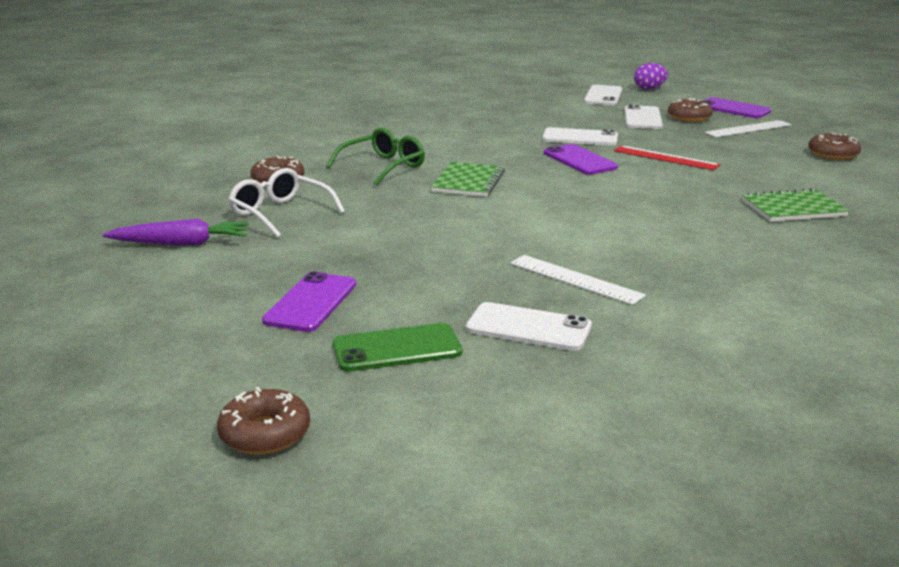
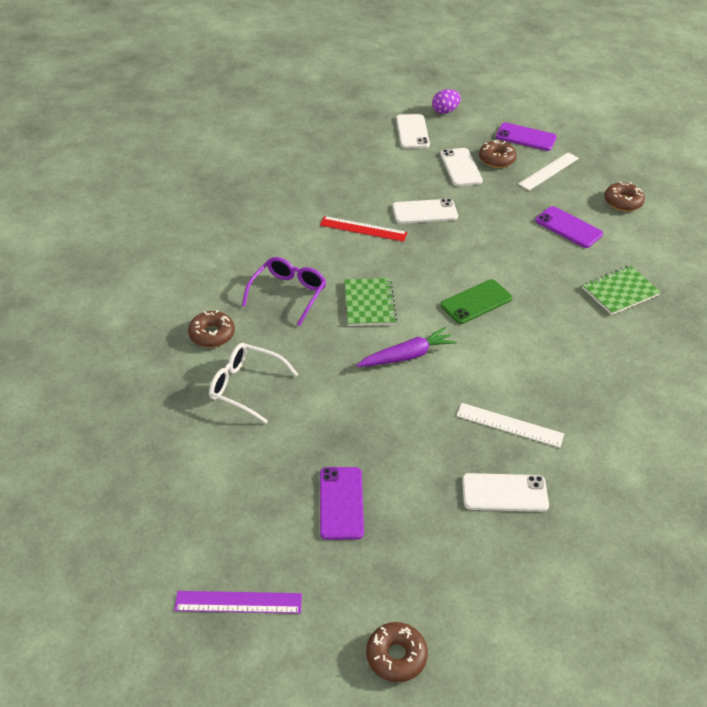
camera: 20 degrees left, 20 degrees up
(115, 353) = (238, 602): none -> purple ruler
(181, 243) = (193, 450): purple carrot -> purple carrot (407, 356)
(383, 167) = (288, 293): green glasses -> purple glasses
(397, 348) = (430, 541): green phone -> green phone (476, 302)
(579, 160) = (440, 250): purple phone -> purple phone (568, 227)
(665, 158) = (504, 232): red ruler -> red ruler (363, 229)

